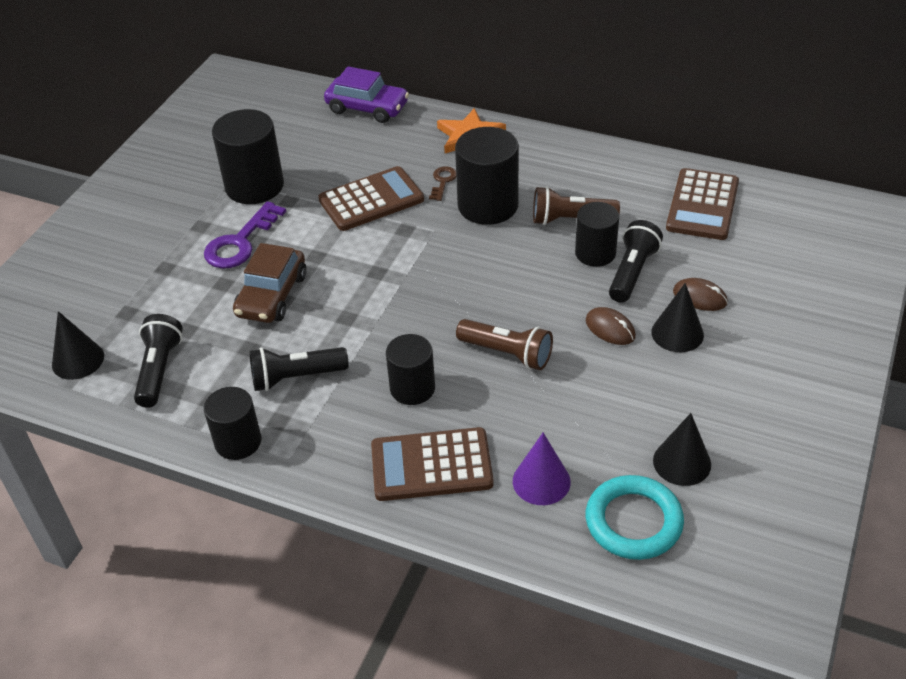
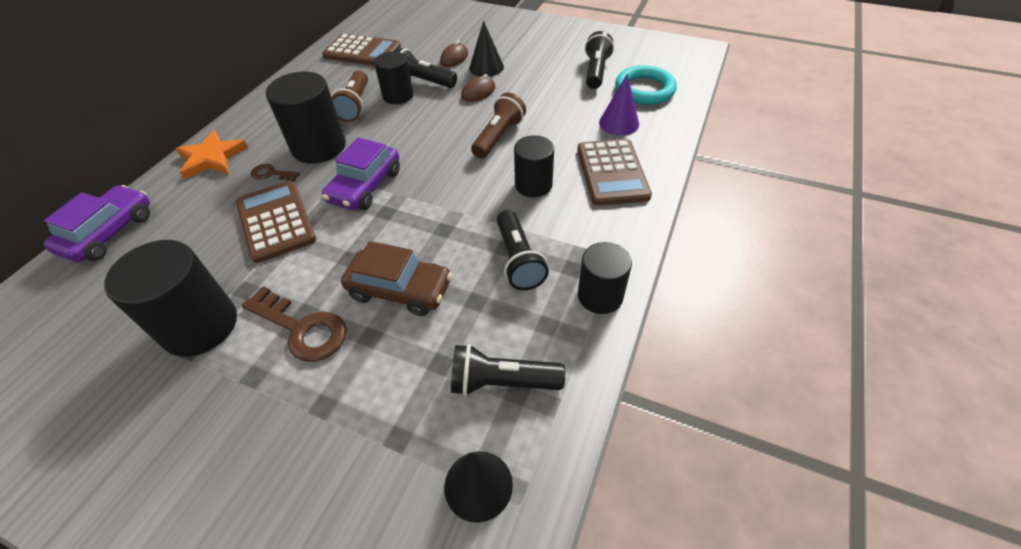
camera: 90 degrees left, 5 degrees up
(240, 242) = (302, 328): purple key -> brown key
(419, 251) = (365, 186): none -> purple car
(682, 462) = (596, 71): black cone -> black flashlight

